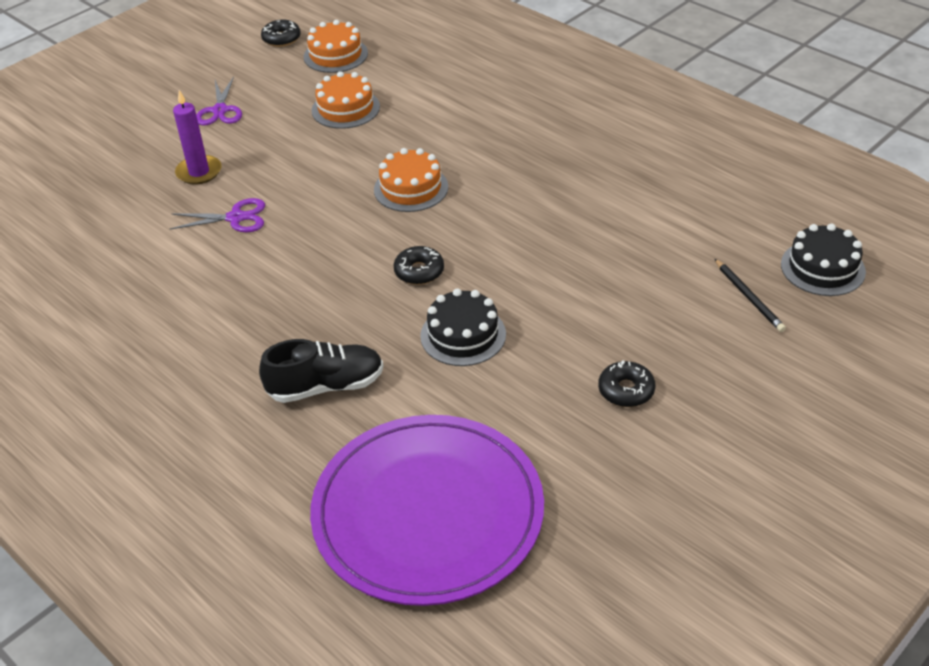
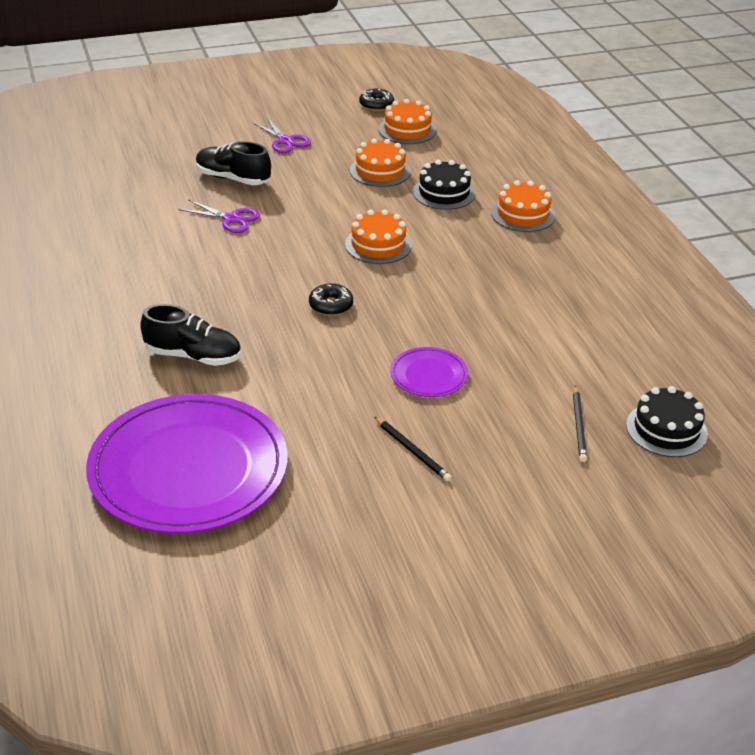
camera: 25 degrees right, 5 degrees down
(199, 172) = (233, 178): purple candle -> black shoe
(220, 110) = (285, 141): purple scissors -> purple scissors turned 60 degrees counterclockwise
(463, 335) = (323, 362): black cake -> black cake (444, 193)
(521, 104) = (523, 214): none -> orange cake
(575, 305) = (429, 375): none -> purple plate
(626, 390) = (412, 451): black donut -> black pencil

